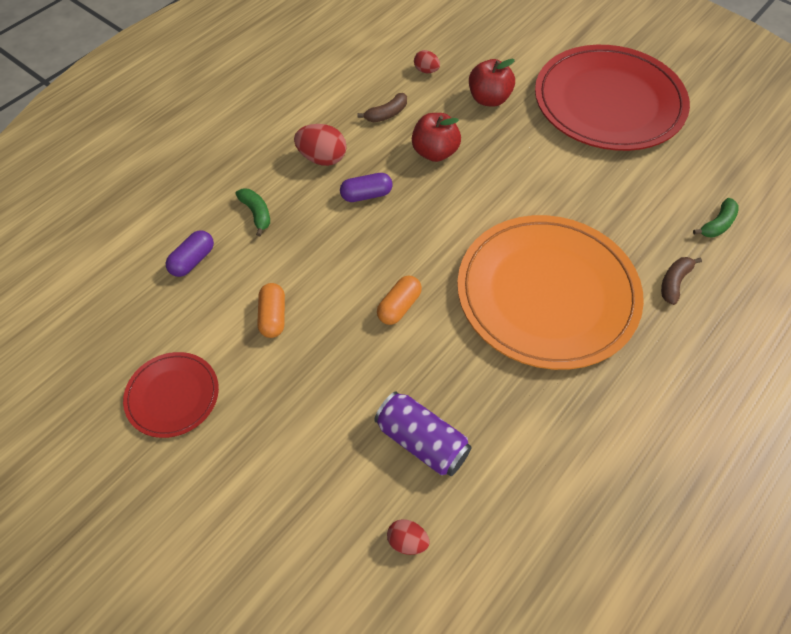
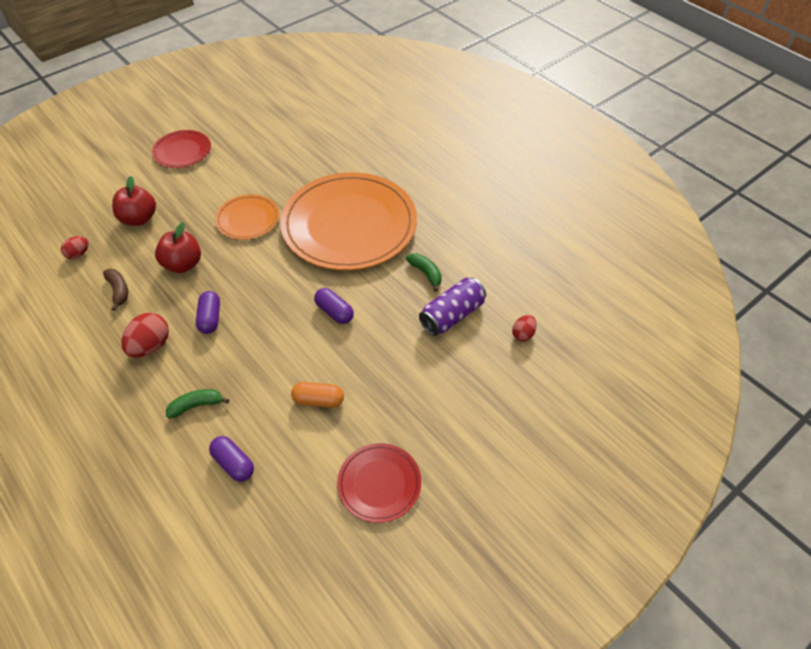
camera: 80 degrees left, 5 degrees down
(399, 306) = (334, 312): orange capsule -> purple capsule
(520, 190) = (248, 219): none -> orange plate
(608, 102) = (182, 151): red plate -> red plate, size x0.47
(674, 282) = (360, 161): brown banana -> none
(717, 224) = (320, 129): green banana -> green banana (426, 273)

